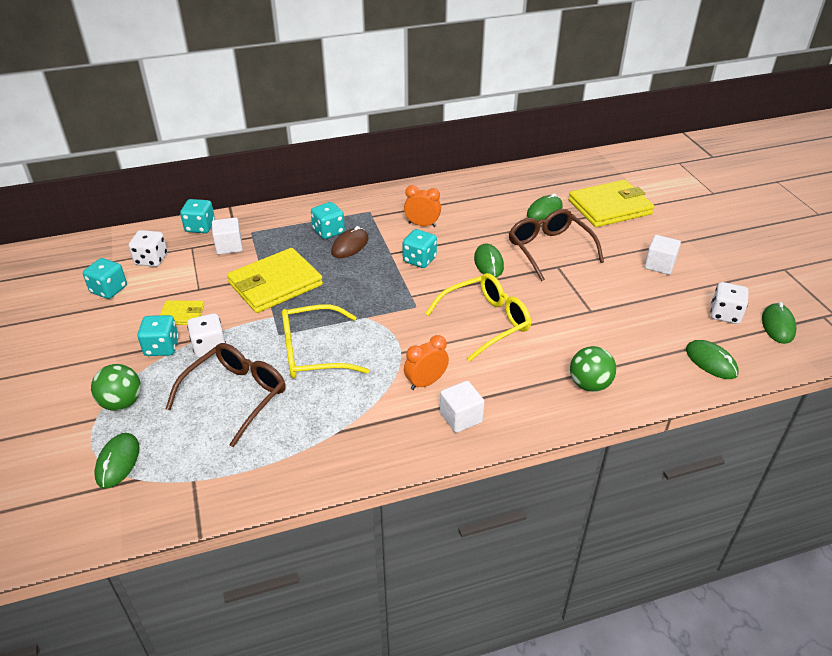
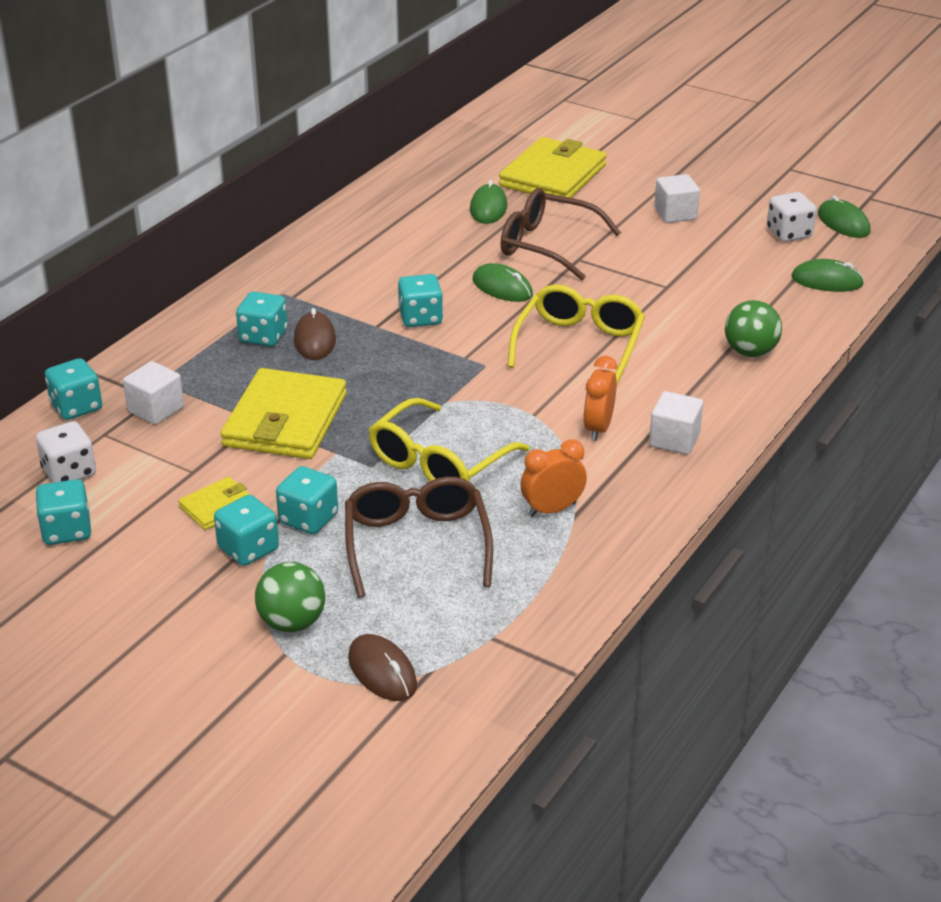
camera: 40 degrees left, 5 degrees down
(118, 462) = (382, 671): green mouse -> brown mouse
(209, 347) = (308, 519): white dice -> turquoise dice
(422, 225) = (369, 280): orange clock -> orange clock (552, 509)

